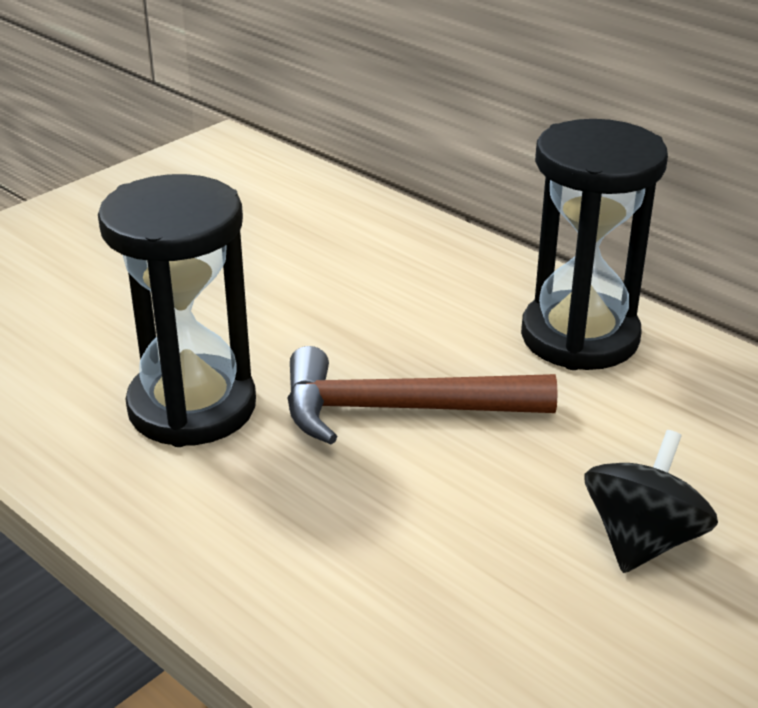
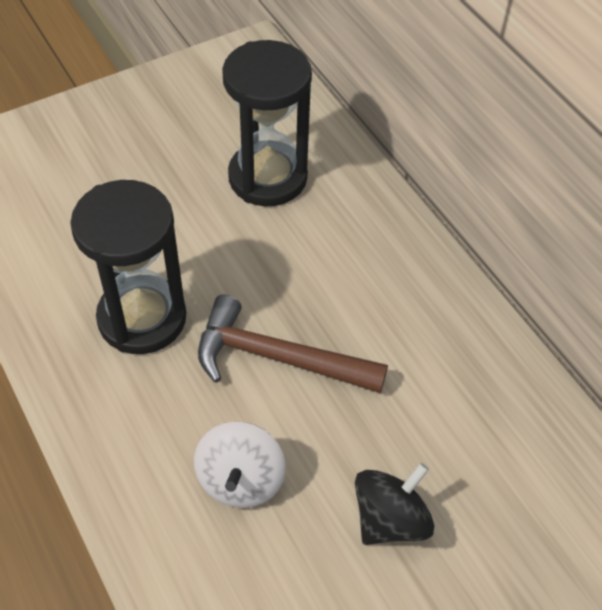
camera: 15 degrees right, 20 degrees up
(415, 545) = (240, 480): none -> white spinning top
(579, 337) = (433, 321): black hourglass -> black hourglass (267, 177)

